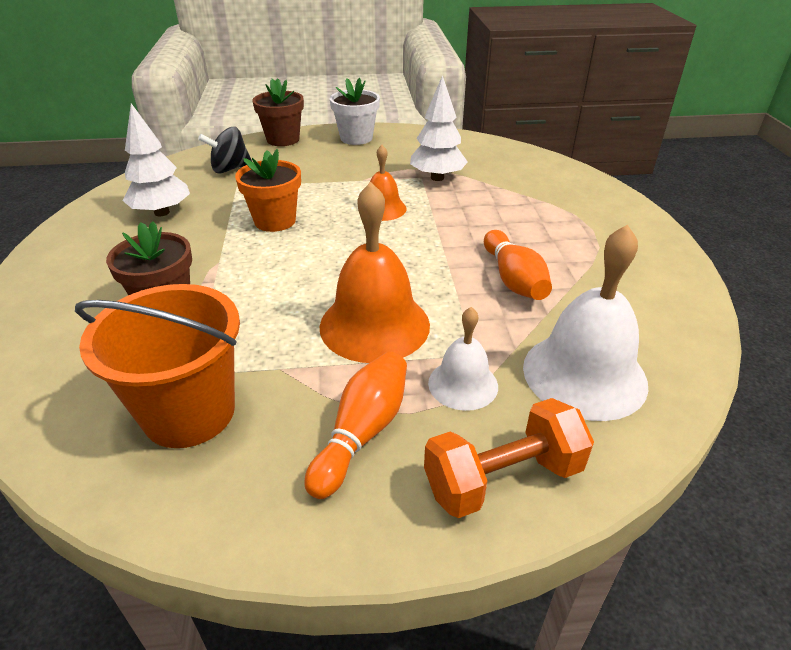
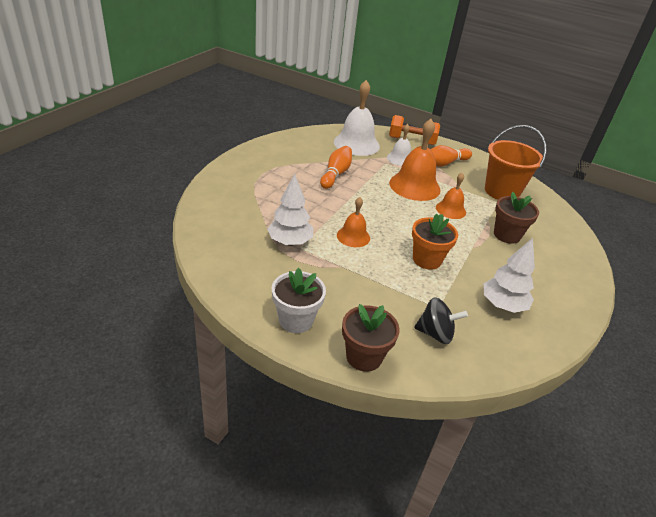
camera: 150 degrees left, 0 degrees up
(281, 307) = (450, 210): none -> orange bell

